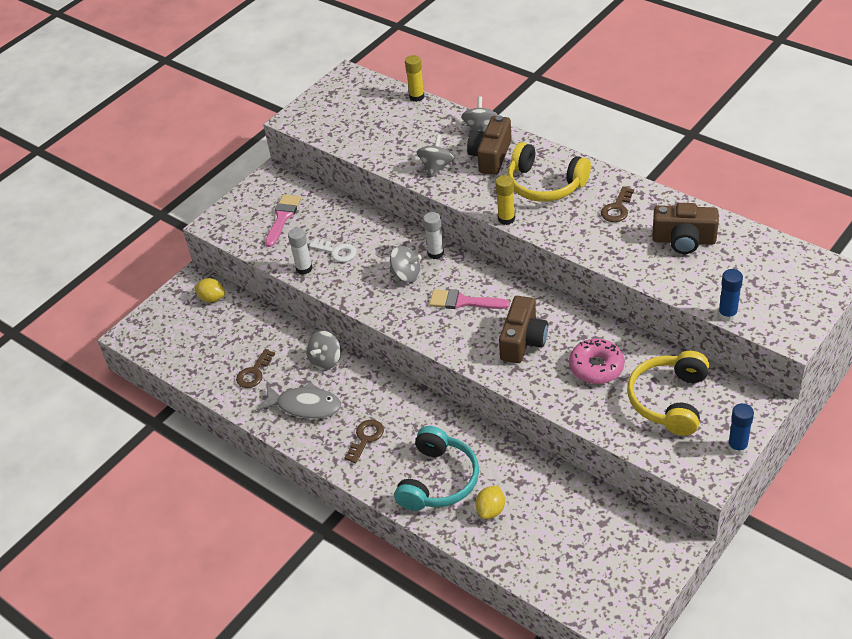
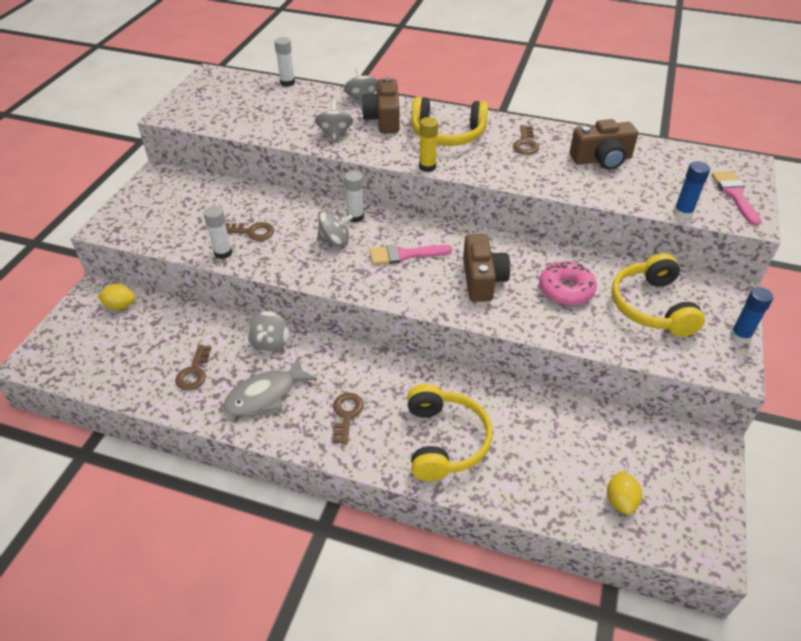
camera: 25 degrees left, 0 degrees up
(282, 218) = (181, 210): pink brush -> pink brush (735, 195)
(305, 406) = (265, 395): grey fish -> grey fish turned 150 degrees clockwise
(337, 252) = (252, 232): white key -> brown key
(417, 97) = (287, 83): yellow glue stick -> white glue stick
(438, 480) = (444, 441): turquoise headphones -> yellow headphones
(491, 510) = (514, 459): yellow lemon -> yellow lemon (620, 501)

